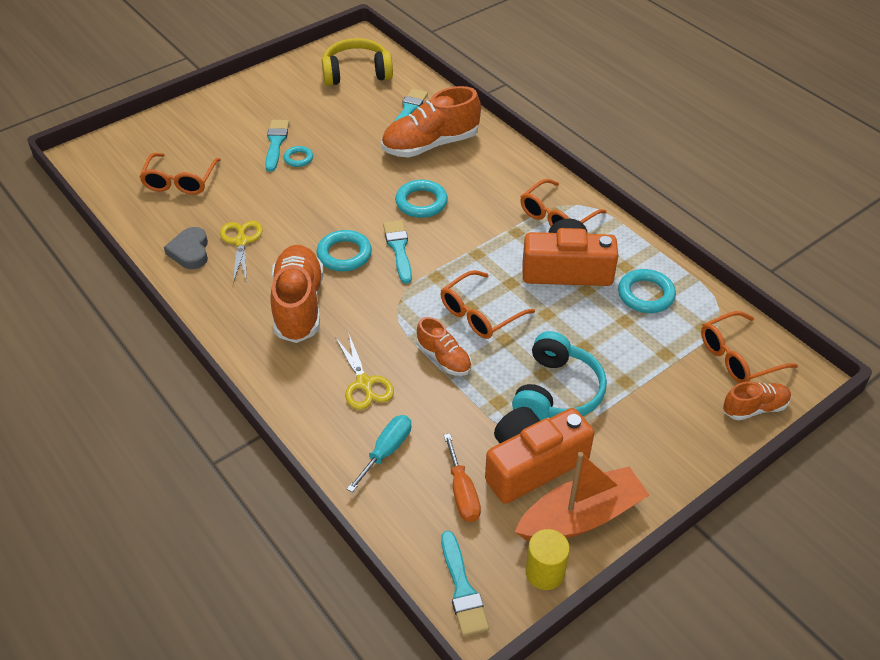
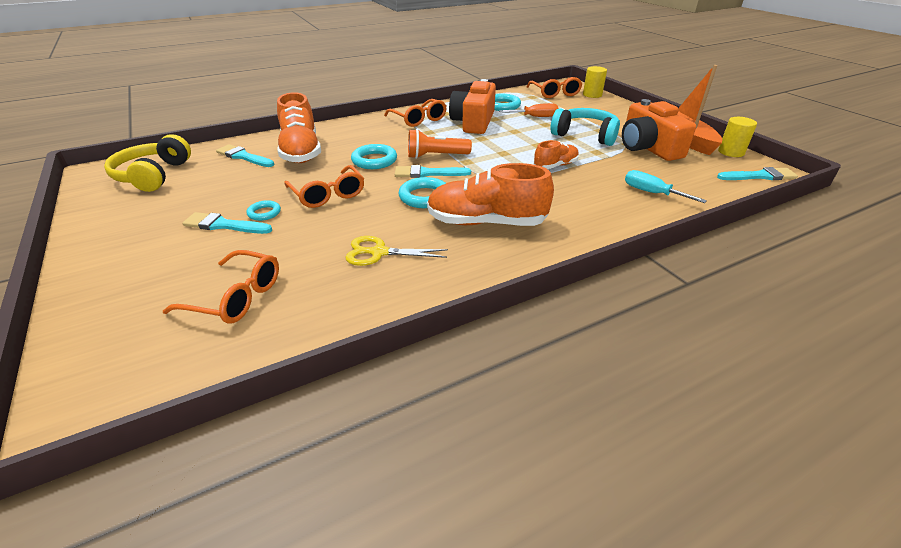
camera: 80 degrees left, 10 degrees down
(190, 251) = (379, 289): grey heart -> none
(364, 384) = (583, 197): yellow scissors -> none
(445, 249) = (436, 156): none -> orange flashlight
(462, 493) = (680, 170): orange screwdriver -> orange screwdriver (535, 117)
(480, 313) = (510, 150): orange glasses -> orange glasses (328, 194)
(754, 408) = (592, 95): orange shoe -> yellow cylinder

